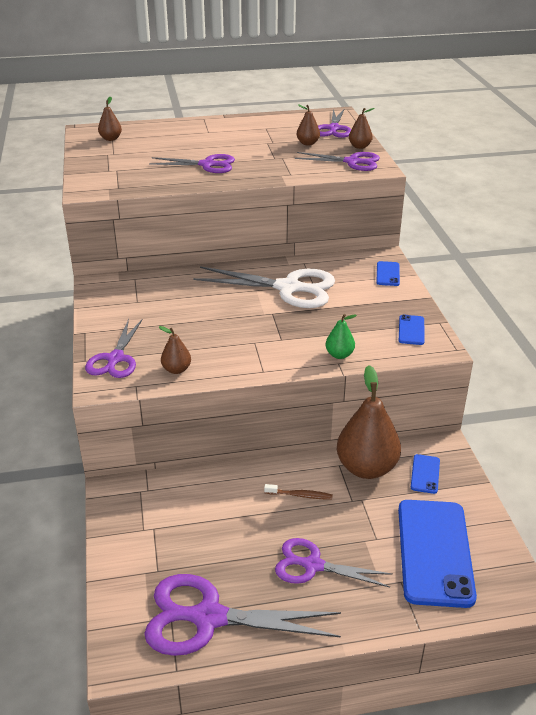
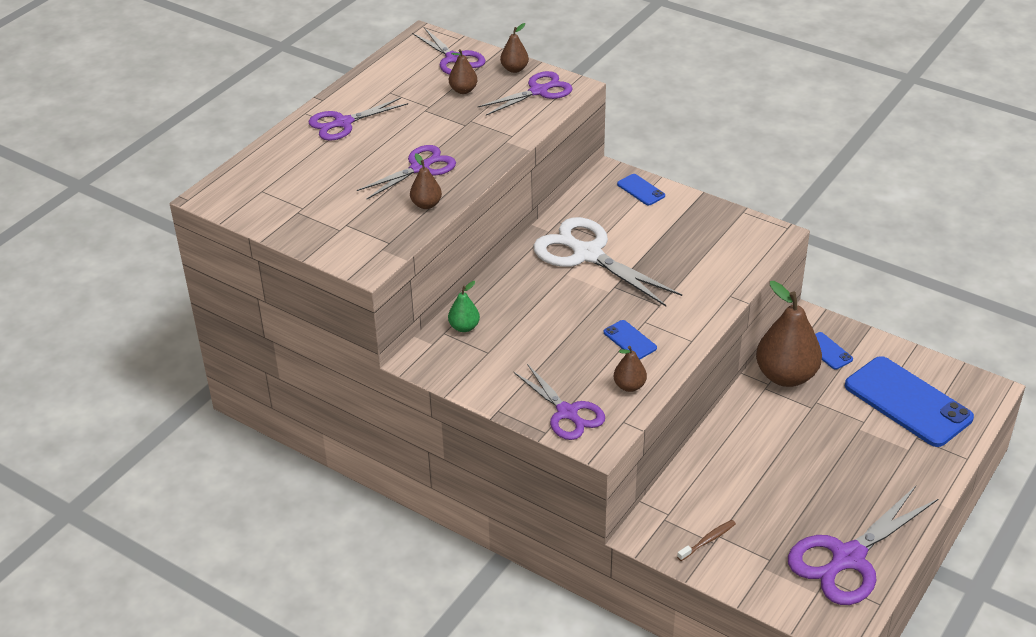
camera: 45 degrees left, 5 degrees up
(111, 139) = (262, 192): brown pear -> brown pear (426, 204)
(288, 288) = (588, 254): white scissors -> white scissors turned 105 degrees counterclockwise
(300, 495) = (775, 431): brown toothbrush -> brown toothbrush (708, 540)
(313, 565) = (855, 471): purple scissors -> purple scissors (343, 123)
(339, 355) = (720, 288): green pear -> green pear (464, 327)
(411, 330) = (735, 232): blue phone -> blue phone (630, 340)

